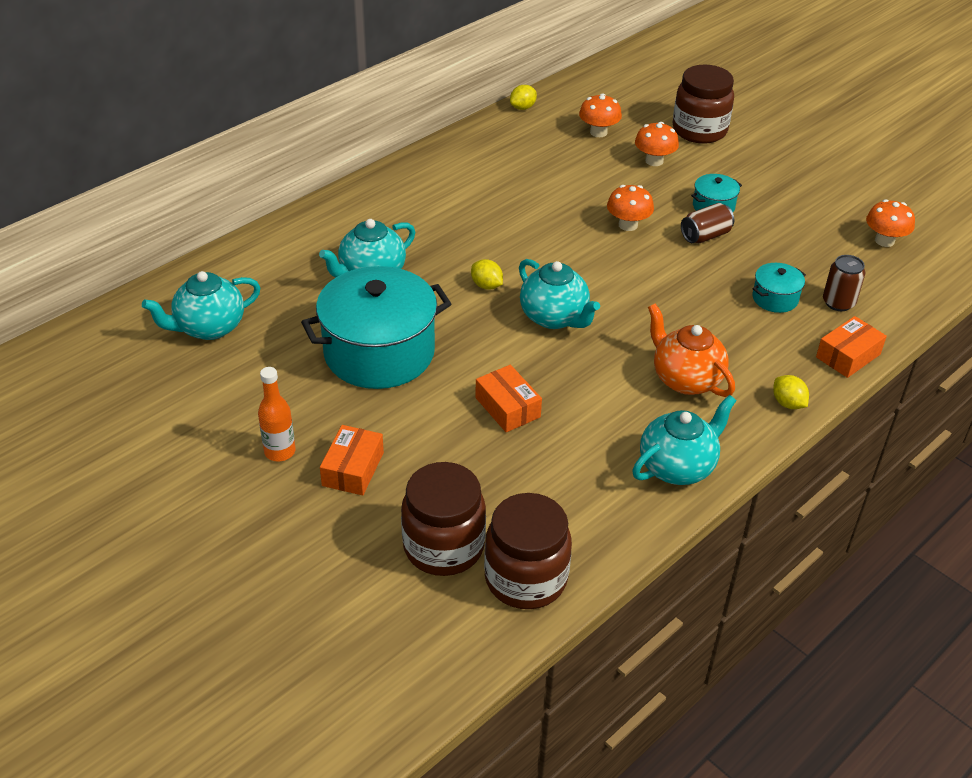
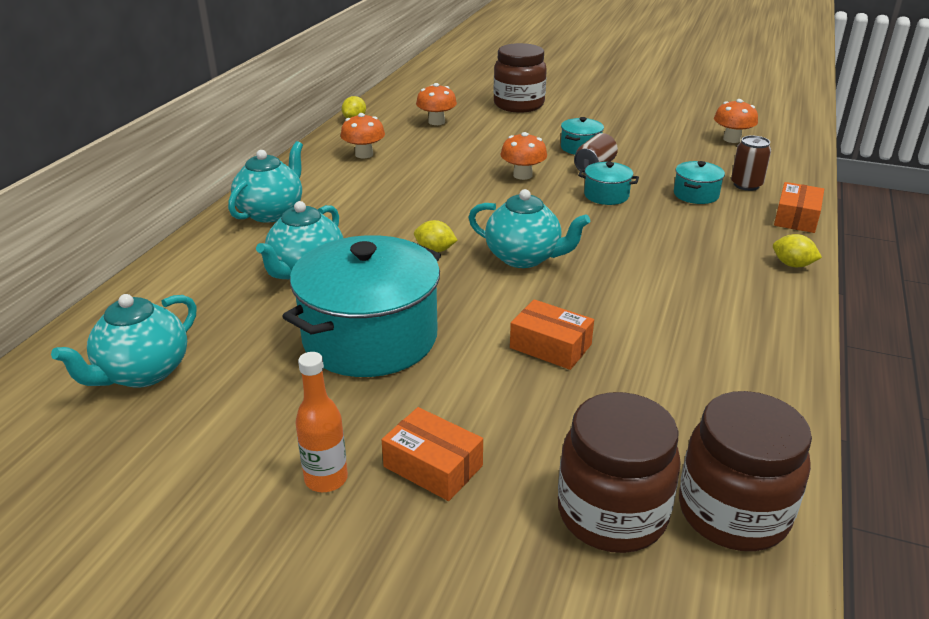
camera: 25 degrees left, 10 degrees down
(353, 469) = (433, 466): orange box -> orange box turned 45 degrees counterclockwise
(654, 161) = (501, 130): orange mushroom -> orange mushroom (364, 154)
(678, 467) = (761, 345): turquoise teapot -> turquoise teapot (271, 212)
(685, 379) = (689, 272): orange teapot -> none
(686, 273) = (606, 195): none -> turquoise pot

